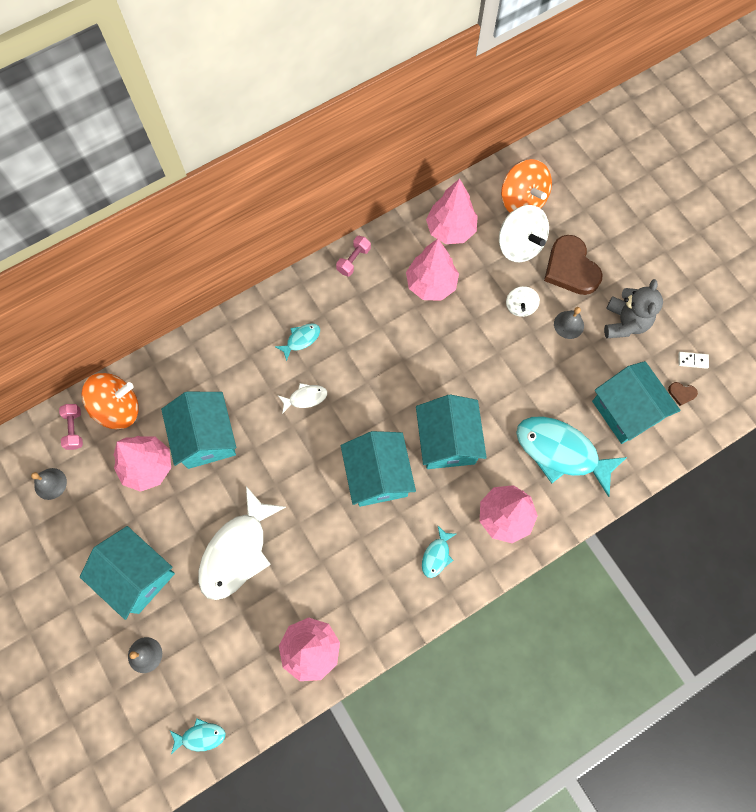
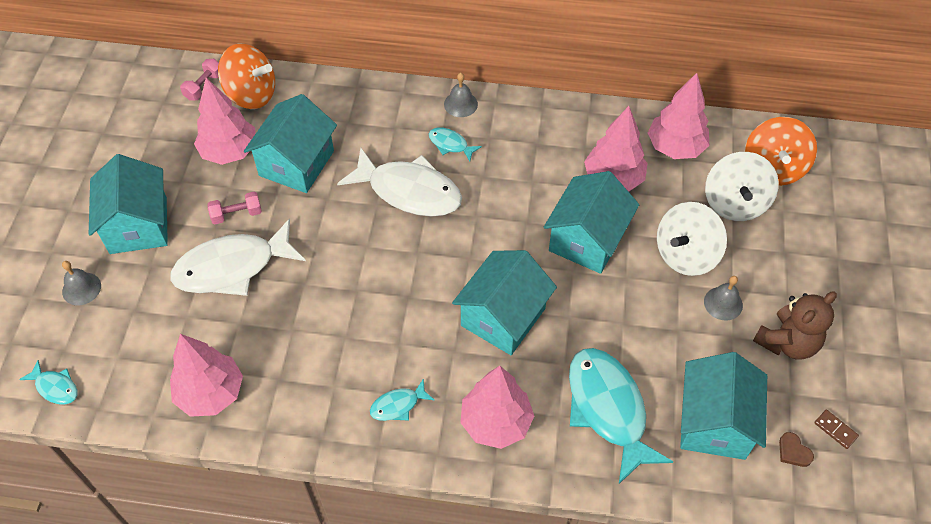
camera: 40 degrees right, 15 degrees down
(50, 483) = (147, 112): grey bell -> grey bell (460, 104)
(301, 339) = (450, 144): turquoise fish -> turquoise fish turned 150 degrees counterclockwise
(305, 398) = (409, 191): white fish -> white fish, size x2.20
(353, 260) = (558, 114): pink dumbbell -> pink dumbbell (236, 214)
(377, 476) = (410, 298): turquoise house -> turquoise house (587, 240)
(520, 307) = (686, 254): white spinning top -> white spinning top, size x1.78
(571, 268) = (771, 256): brown heart -> none
(624, 323) = (787, 342): grey teddy bear -> brown teddy bear
(692, 360) = (835, 430): white domino -> brown domino

